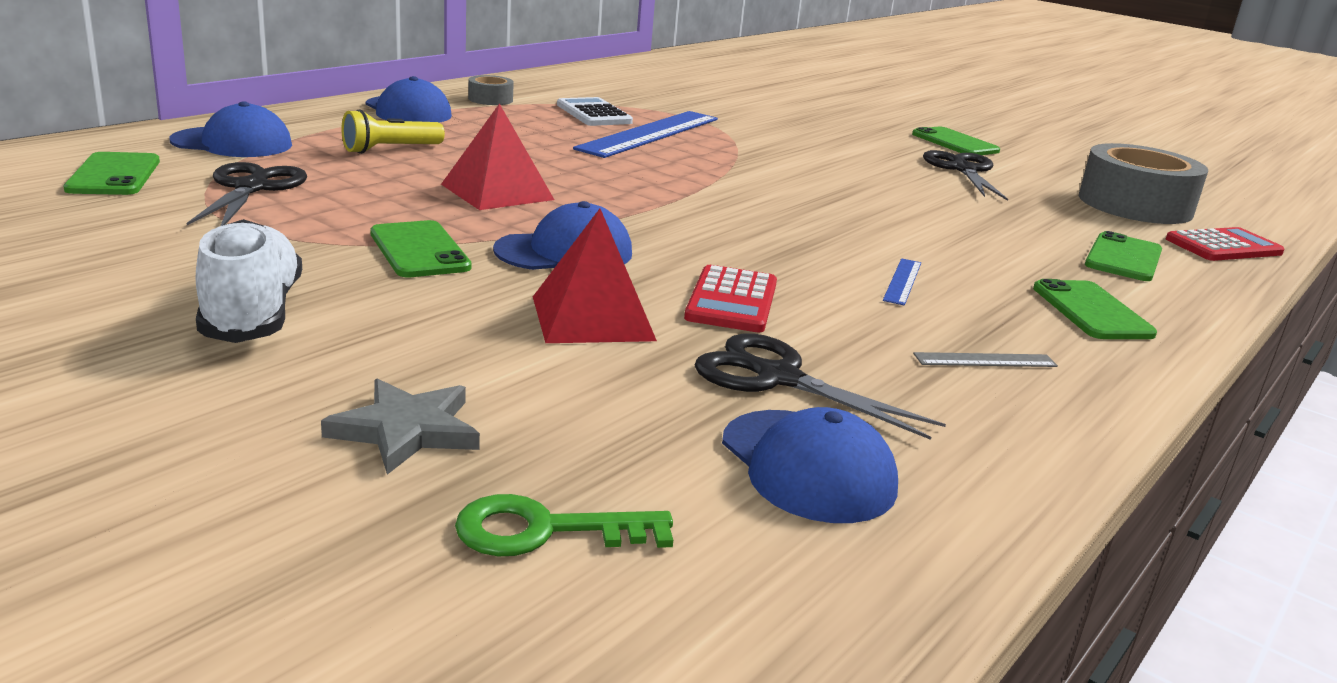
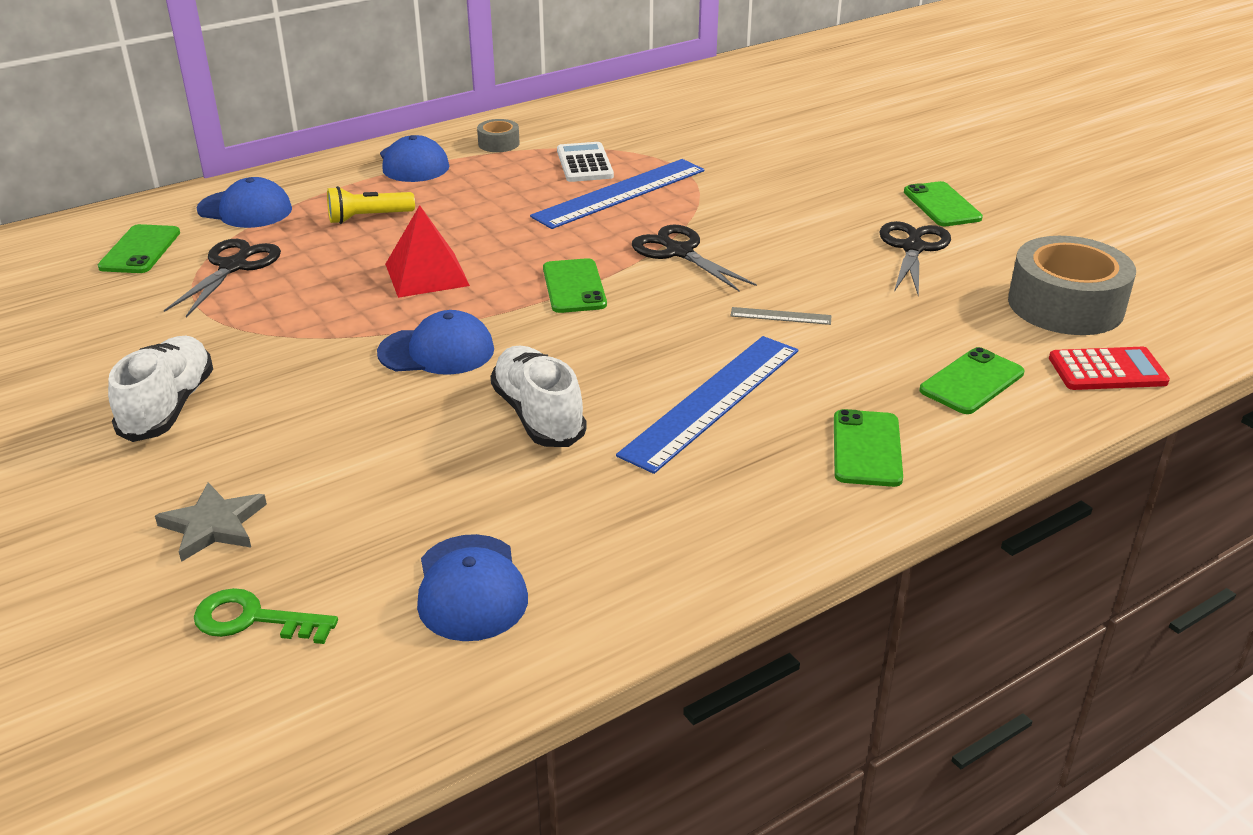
camera: 20 degrees right, 10 degrees up
(419, 250) = (322, 344): green phone -> green phone (574, 287)
(592, 318) = (411, 427): red pyramid -> none
(732, 301) = (538, 415): red calculator -> white shoe
(778, 378) = (513, 502): black scissors -> black scissors (679, 252)
(902, 281) = (712, 401): blue ruler -> blue ruler, size x2.37
(985, 360) = (708, 498): grey ruler -> grey ruler (780, 316)

